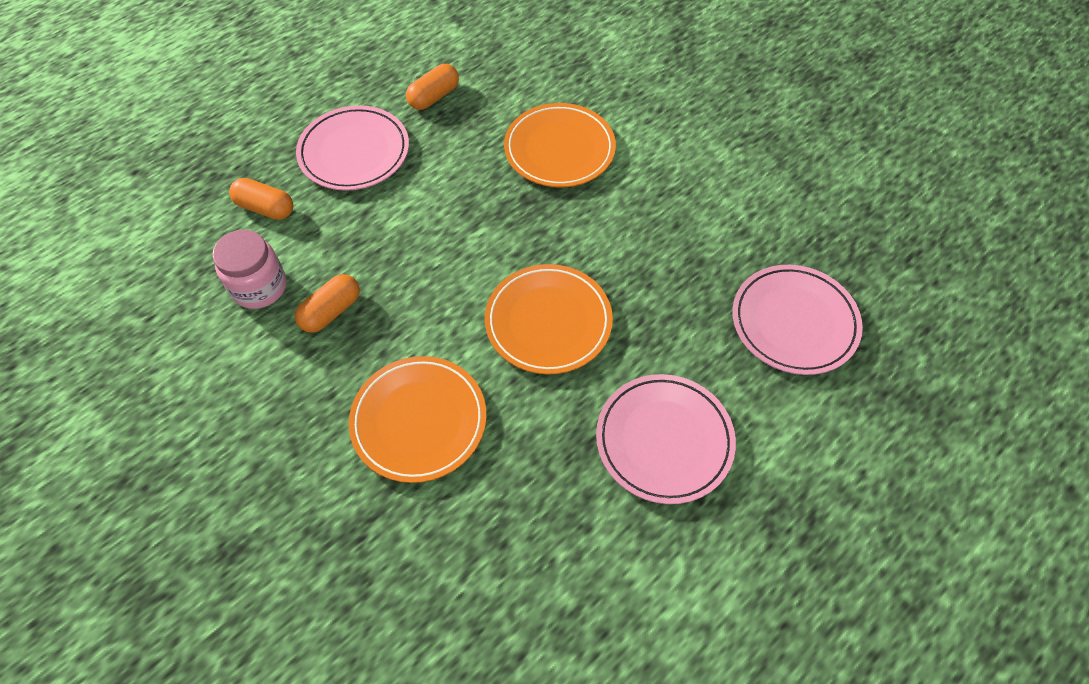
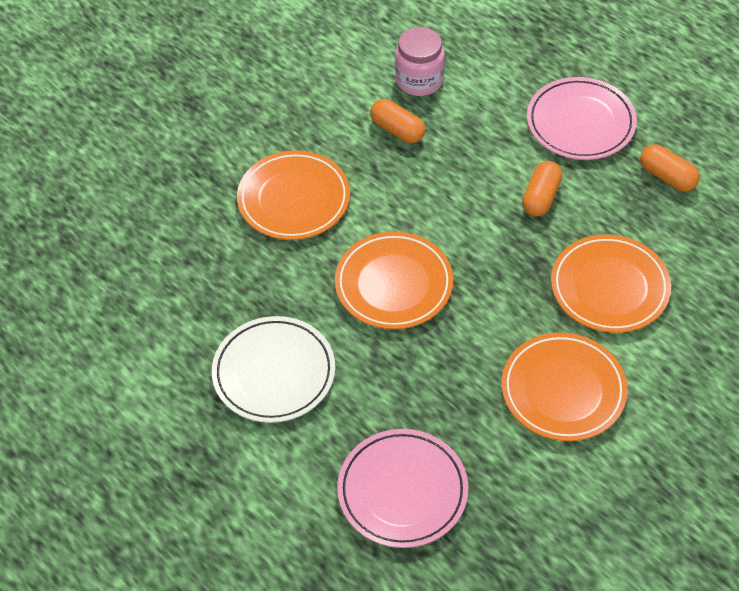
camera: 90 degrees right, 5 degrees down
(265, 208) = (504, 70): orange capsule -> orange capsule (541, 197)
(664, 440) = (274, 373): pink plate -> white plate
(673, 192) = (563, 390): none -> orange plate

